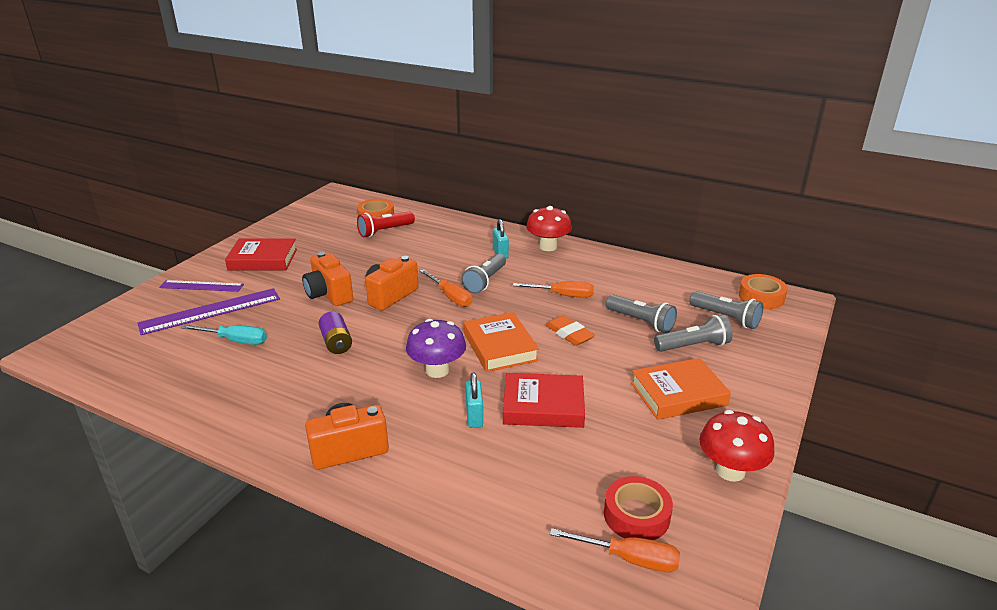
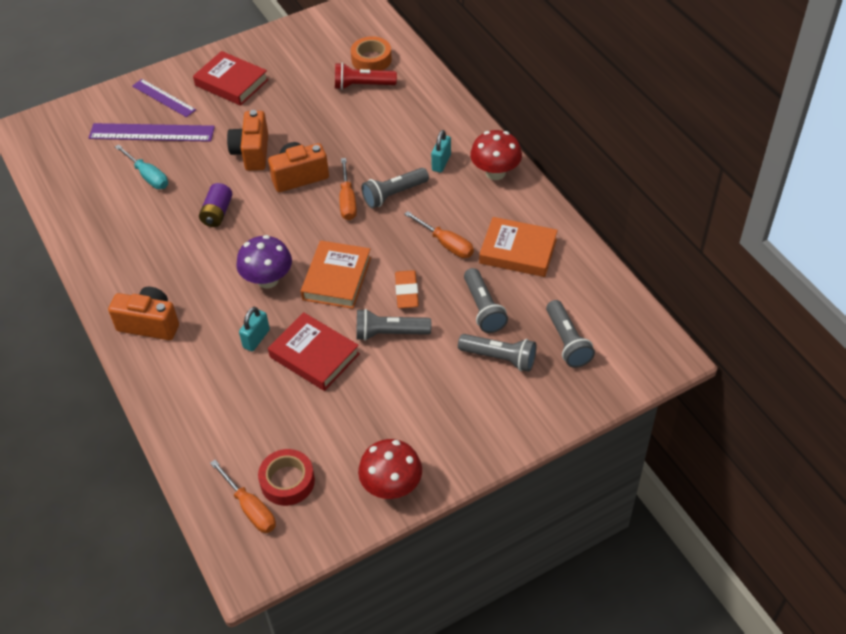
camera: 35 degrees right, 20 degrees up
(589, 365) = (389, 333): none -> grey flashlight
(678, 394) = (430, 399): orange book -> orange book (518, 251)
(761, 297) = (633, 334): orange tape -> none

